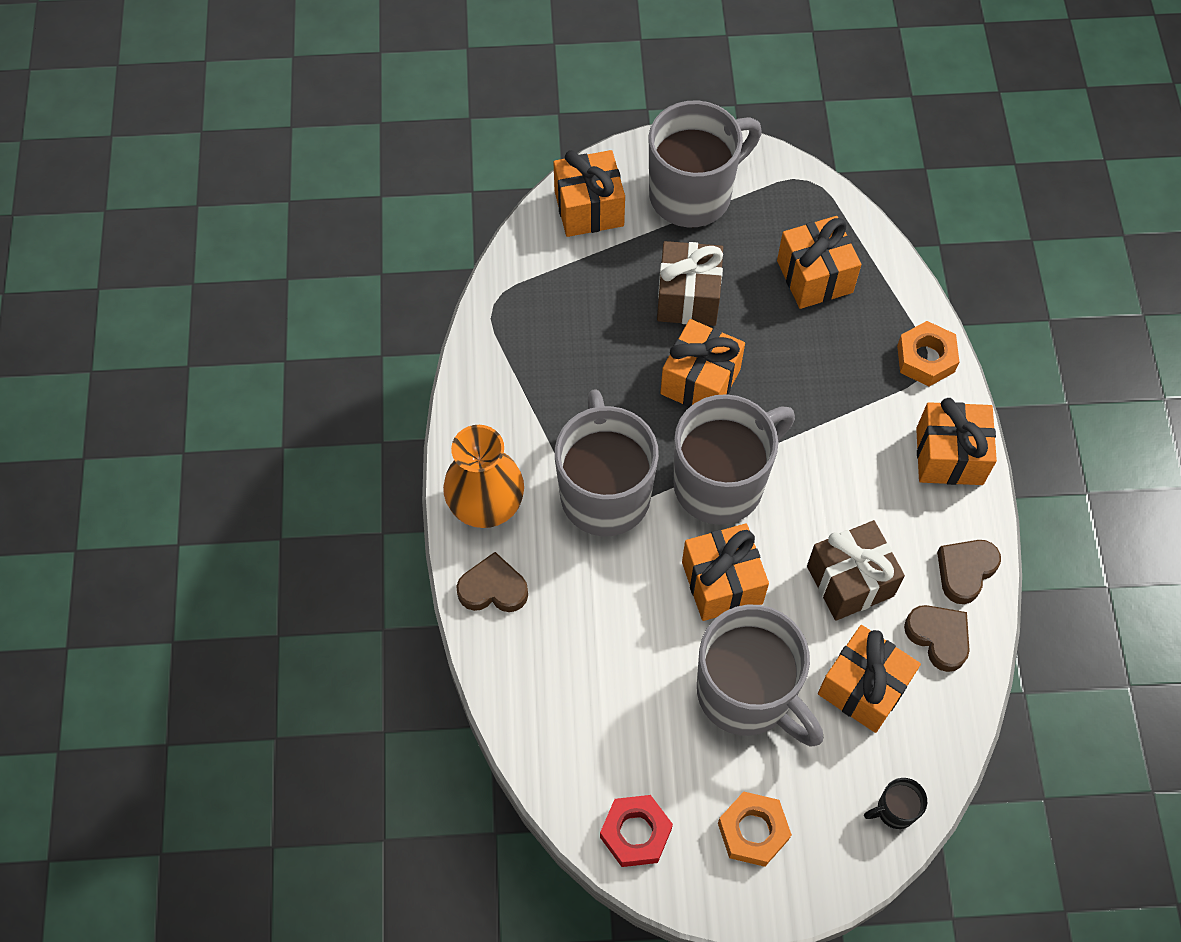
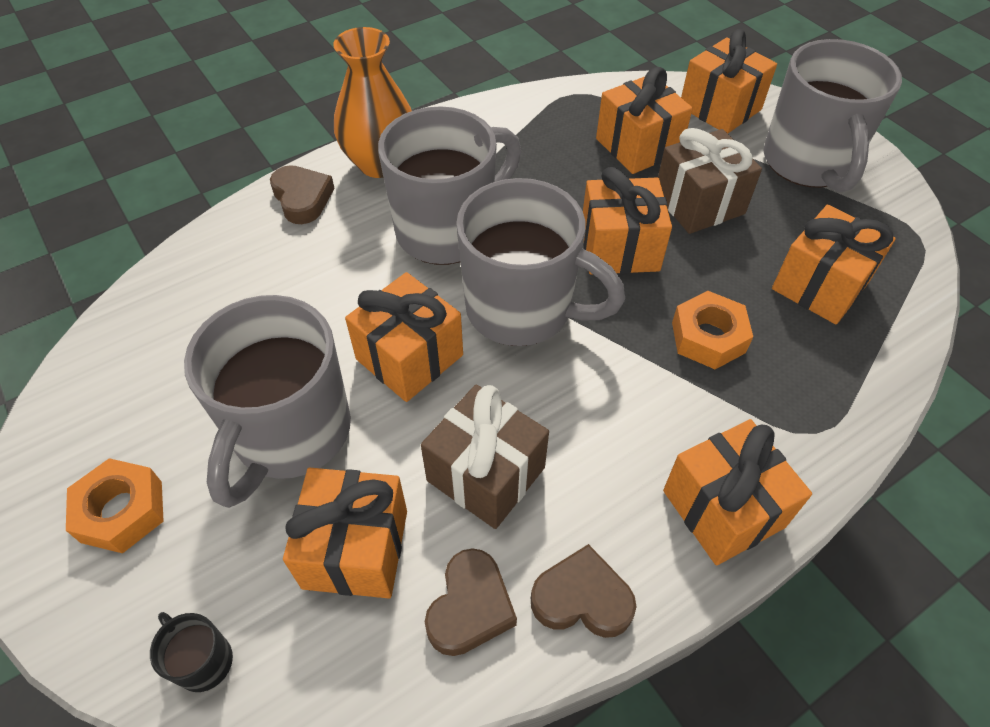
camera: 60 degrees right, 10 degrees down
(595, 298) = (638, 146): none -> orange gift
(635, 833) = (86, 404): red nut -> none
(693, 194) = (808, 163): grey mug -> grey mug turned 60 degrees clockwise
(925, 359) = (825, 427): orange nut -> orange nut (708, 337)

